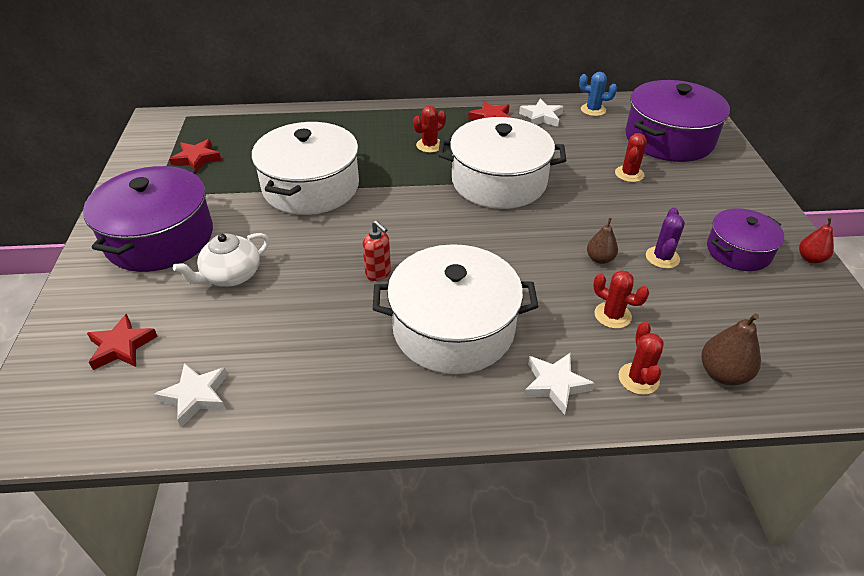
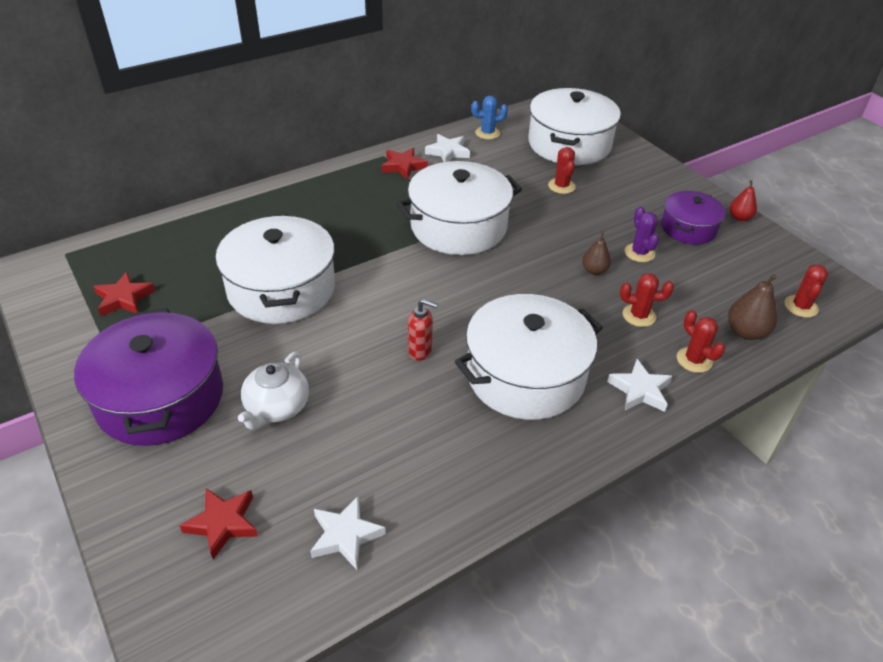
camera: 30 degrees left, 0 degrees up
(429, 145) = (366, 210): red cactus -> red cactus (801, 306)
(669, 139) = (569, 144): purple pot -> white pot

